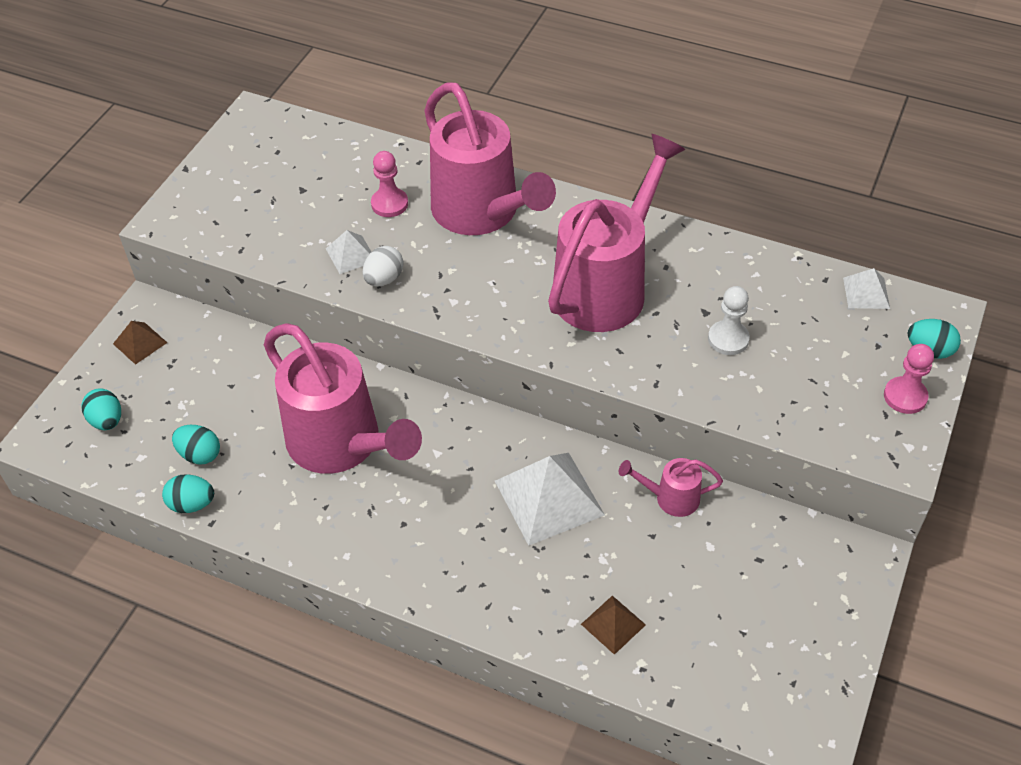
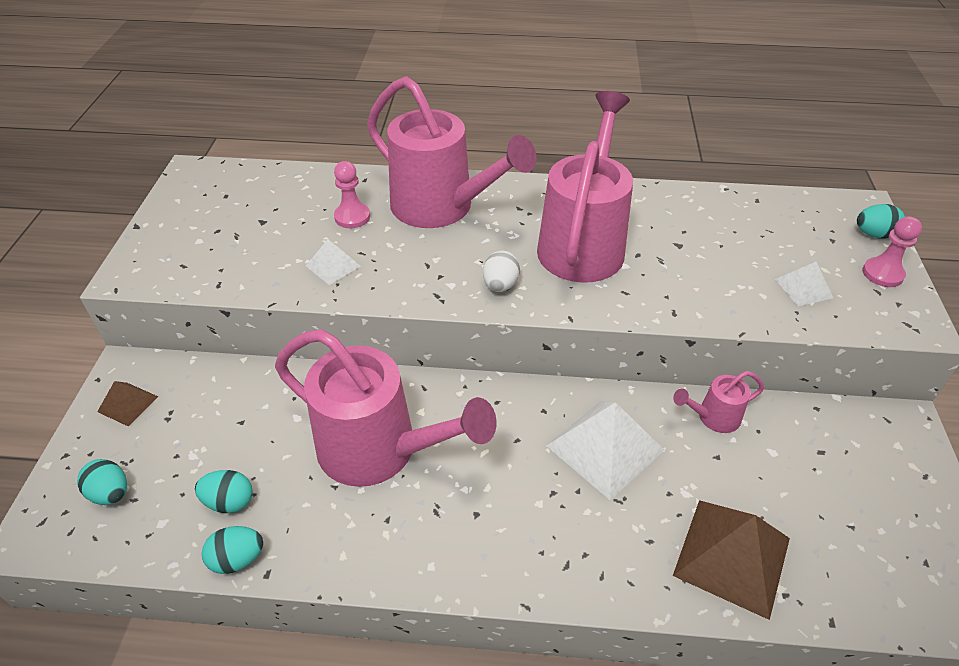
camera: 20 degrees left, 5 degrees down
(384, 279) = (375, 280): white egg -> white egg (500, 285)
(613, 624) = (732, 556): brown pyramid -> brown pyramid, size x1.93
(728, 339) = (711, 262): white pawn -> none
(866, 293) = (795, 203): white pyramid -> white pyramid (803, 288)

